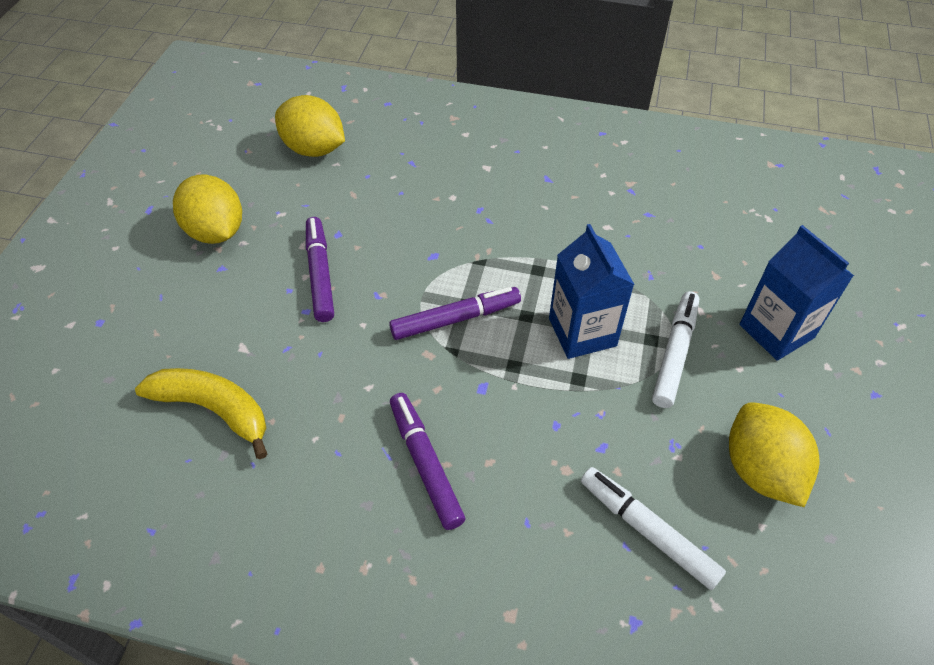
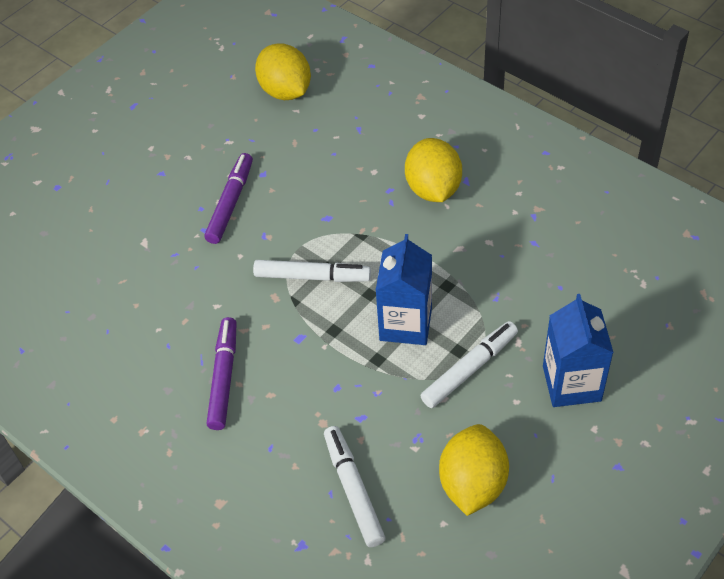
camera: 30 degrees right, 0 degrees up
(214, 409) = (101, 281): yellow banana -> none
(216, 231) = (172, 141): yellow lemon -> yellow lemon (433, 189)
(455, 319) = (312, 277): purple marker -> white marker

